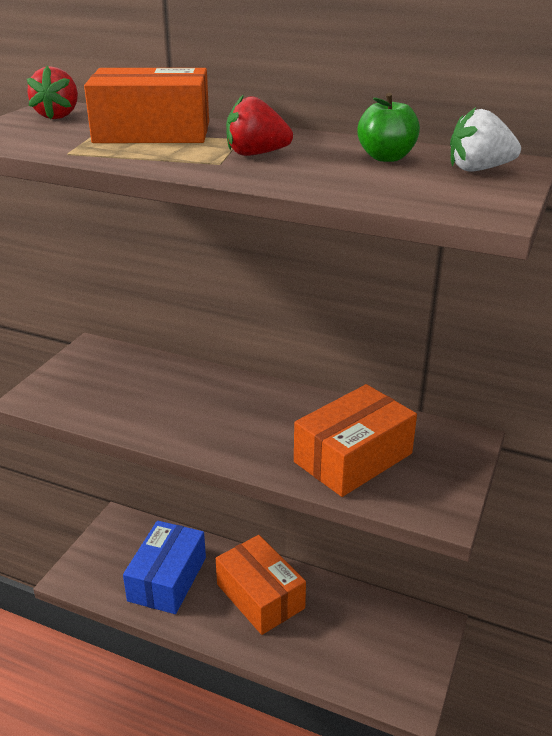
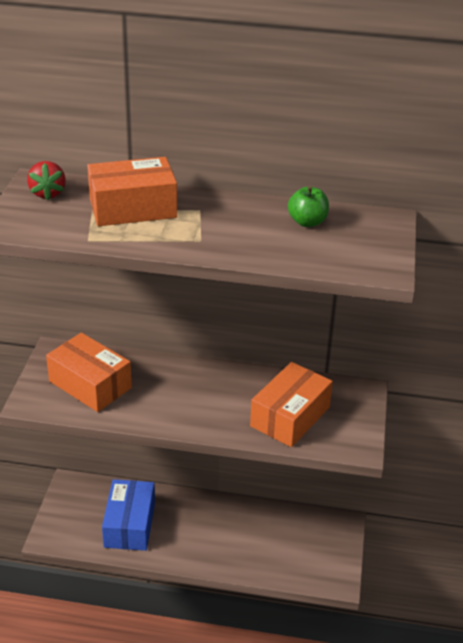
camera: 15 degrees left, 5 degrees up
(256, 154) = (220, 227): red strawberry -> none
(260, 596) = (208, 525): orange box -> orange box (90, 384)
(478, 169) = (369, 229): white strawberry -> none

